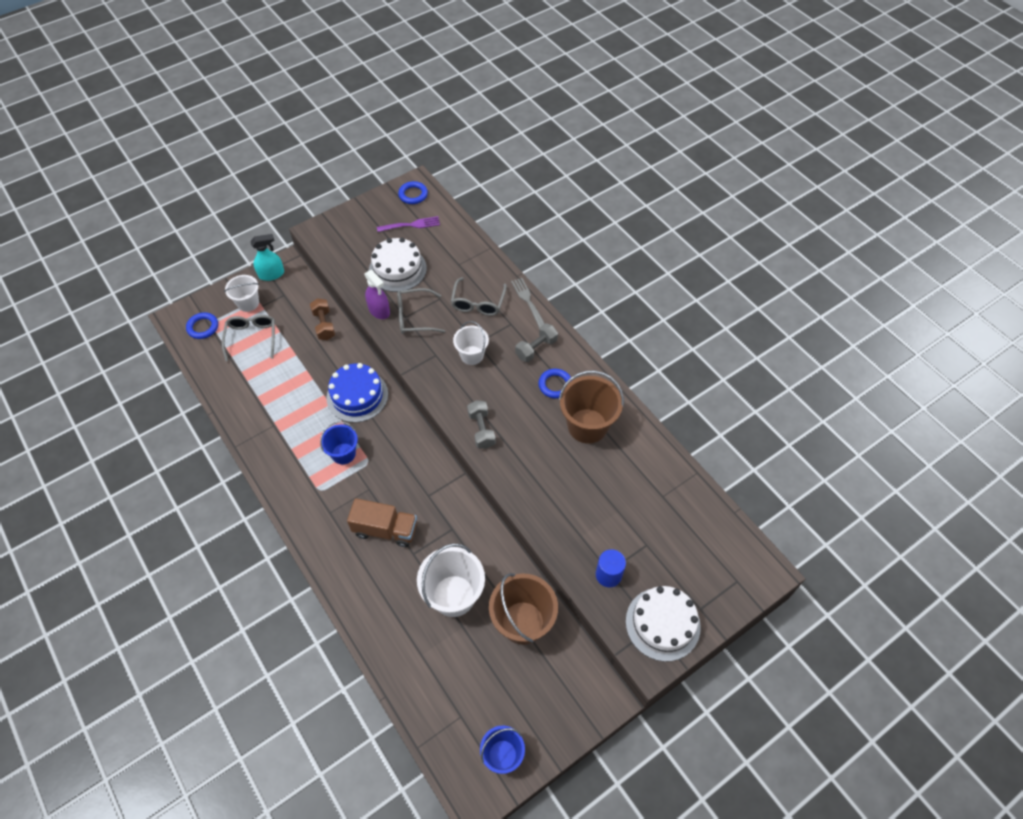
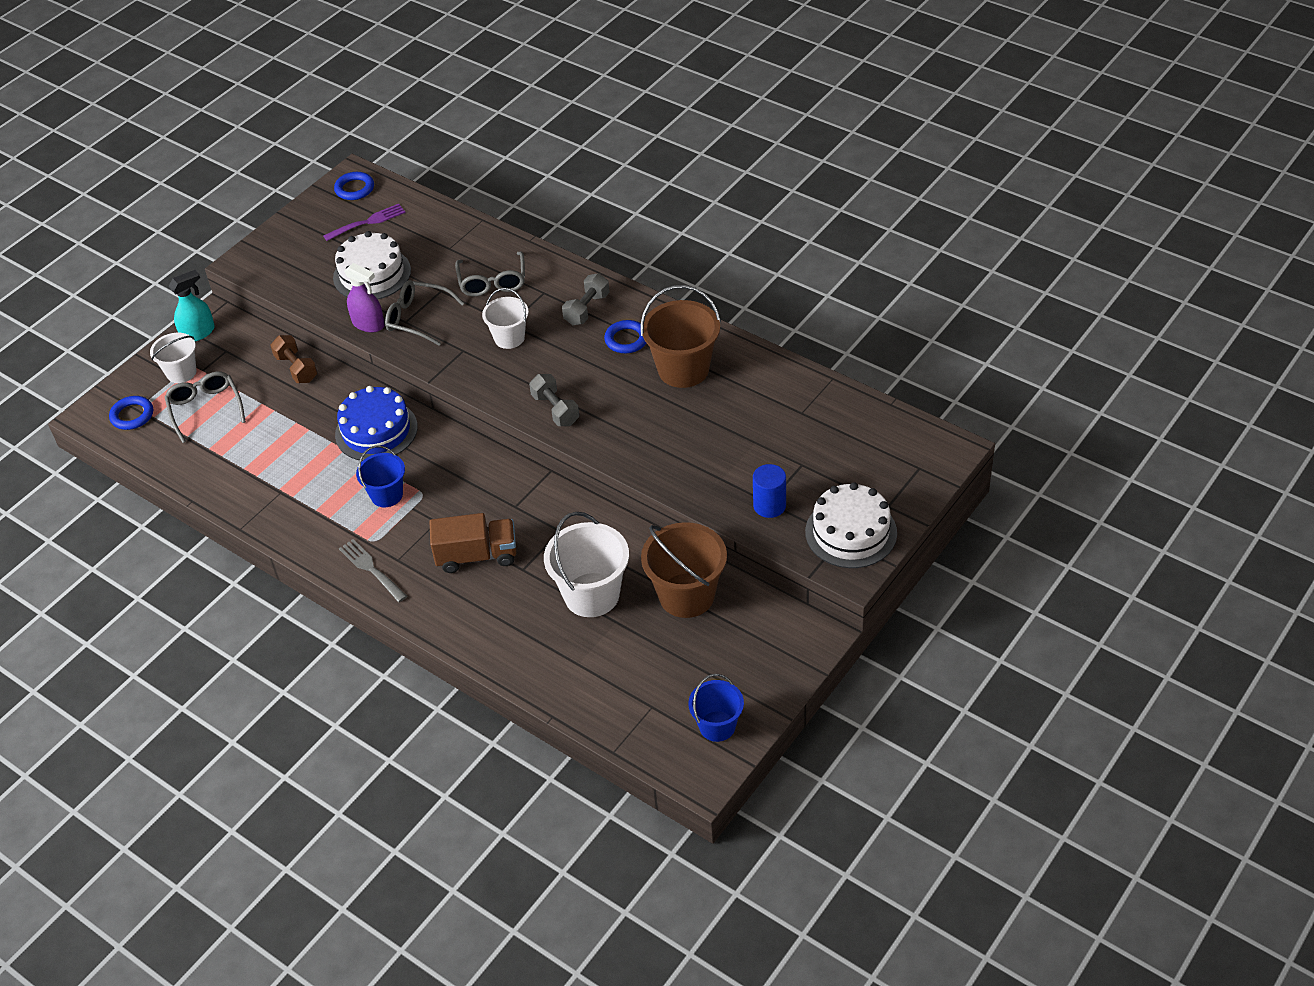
camera: 15 degrees left, 10 degrees down
(414, 317) = (418, 318): grey glasses -> grey glasses turned 45 degrees clockwise
(528, 301) = (555, 263): grey fork -> grey fork (371, 569)

